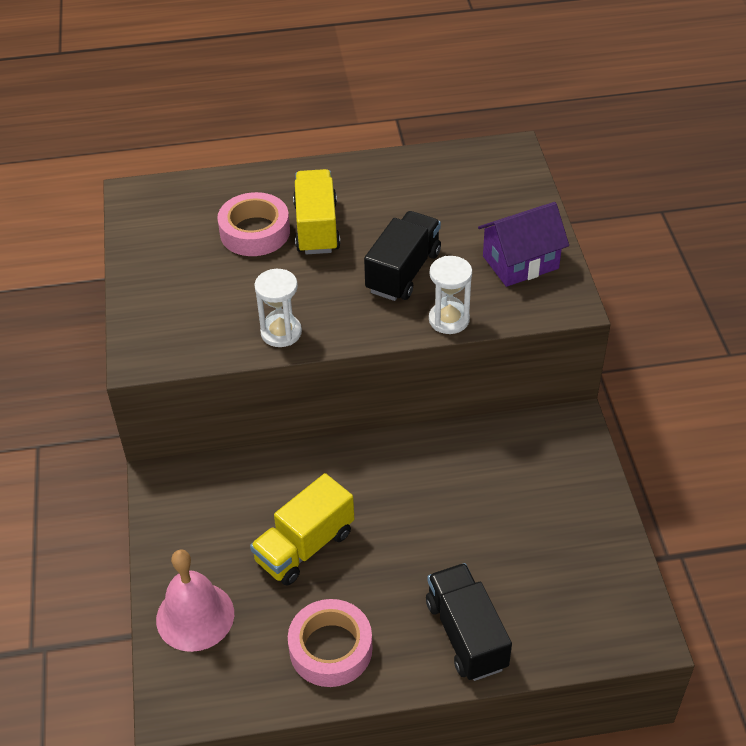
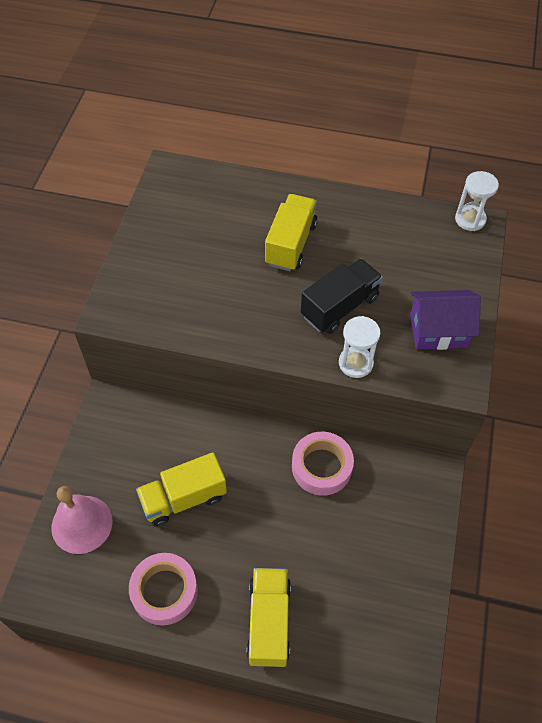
camera: 20 degrees right, 10 degrees up
(255, 232) = (242, 232): pink tape -> pink tape (321, 467)
(281, 332) = (221, 328): white hourglass -> white hourglass (470, 219)
(466, 634) = (269, 622): black truck -> yellow truck

